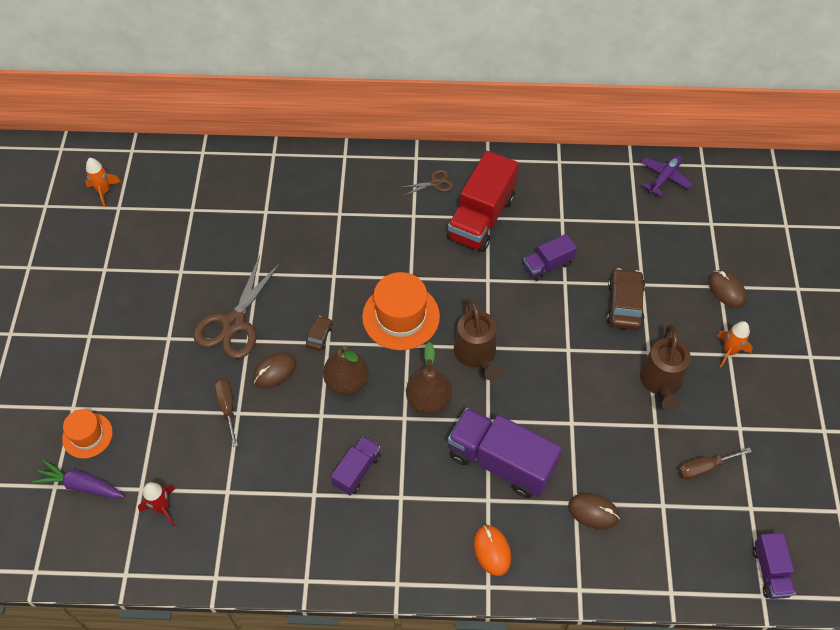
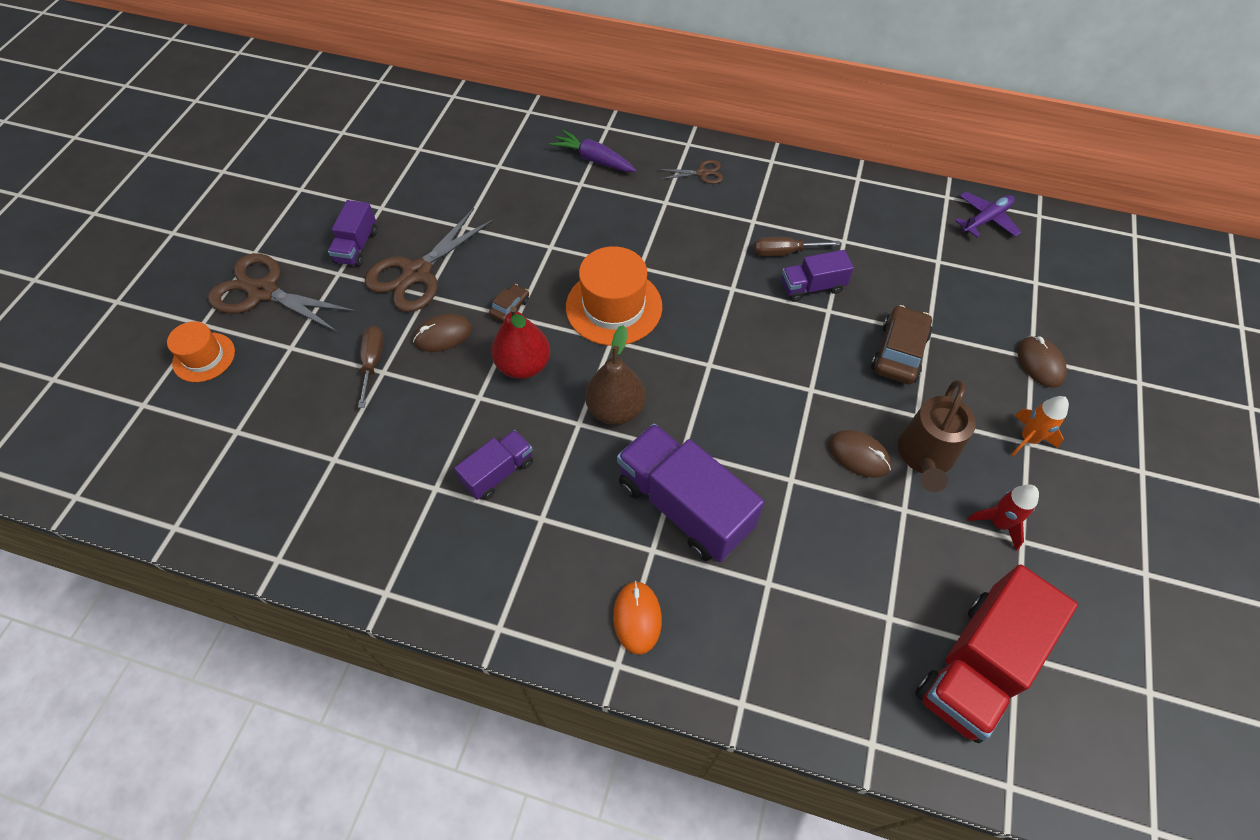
camera: 15 degrees right, 0 degrees up
(81, 485) = (172, 410): purple carrot -> purple carrot (594, 159)
(104, 191) = (333, 114): orange rocket -> none
(112, 369) = (263, 292): none -> brown scissors
(162, 508) = (251, 459): red rocket -> red rocket (998, 523)
(347, 381) = (523, 365): brown pear -> red pear
(477, 355) = (692, 370): brown watering can -> none
(481, 218) = (745, 220): red truck -> red truck (976, 665)
(593, 511) = (789, 601): brown mouse -> brown mouse (859, 455)
(704, 467) = (960, 581): brown screwdriver -> brown screwdriver (784, 252)
(770, 571) = (1027, 753): purple truck -> purple truck (357, 246)

